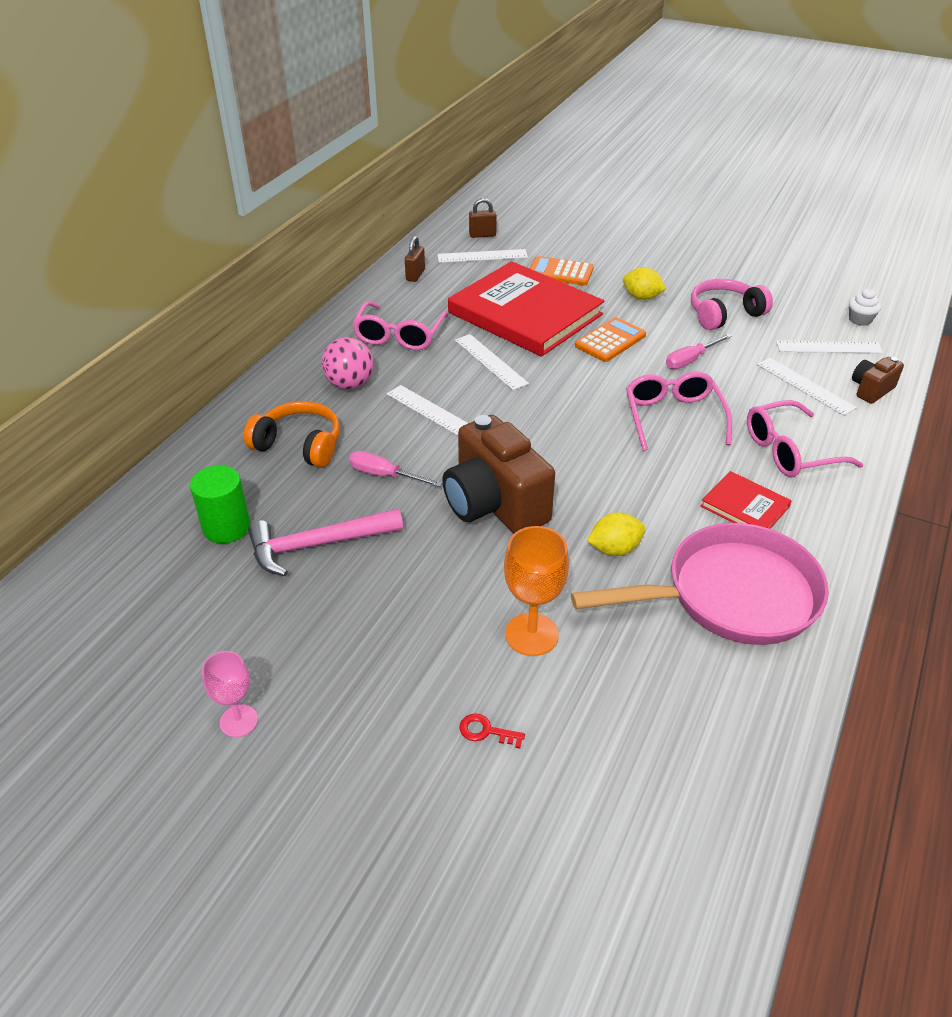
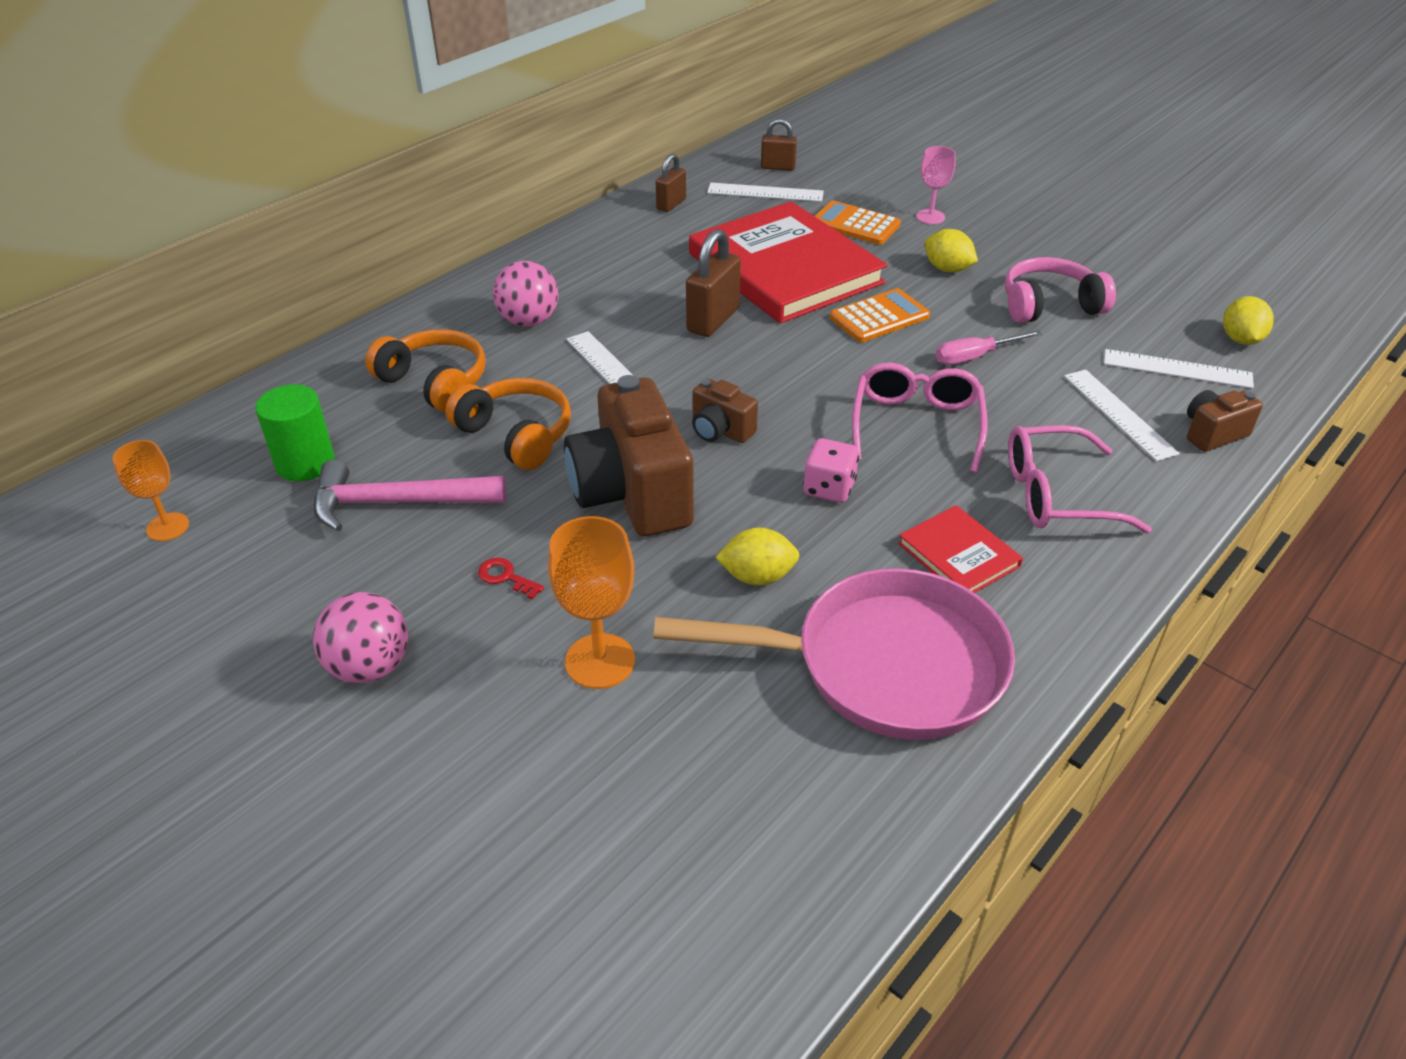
camera: 15 degrees right, 0 degrees up
(138, 599) = (168, 527): none -> orange goblet
(238, 721) = (206, 689): pink goblet -> pink goblet (930, 217)
(360, 675) = (370, 667): none -> pink ball
(384, 475) = (516, 435): pink screwdriver -> orange headphones
(399, 336) = (616, 273): pink glasses -> none
(486, 731) = (485, 768): red key -> red key (506, 577)
(490, 361) = (713, 320): white ruler -> brown padlock
(536, 445) = (720, 430): none -> brown camera
(634, 474) = (829, 488): none -> pink dice
(860, 320) = (1240, 339): white cupcake -> yellow lemon

